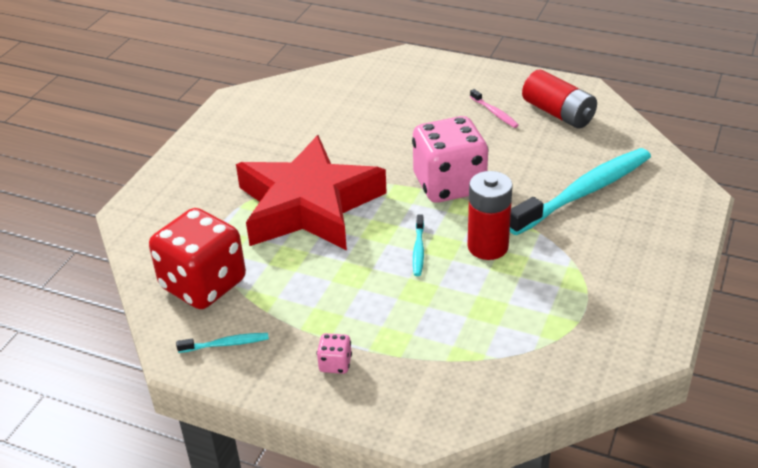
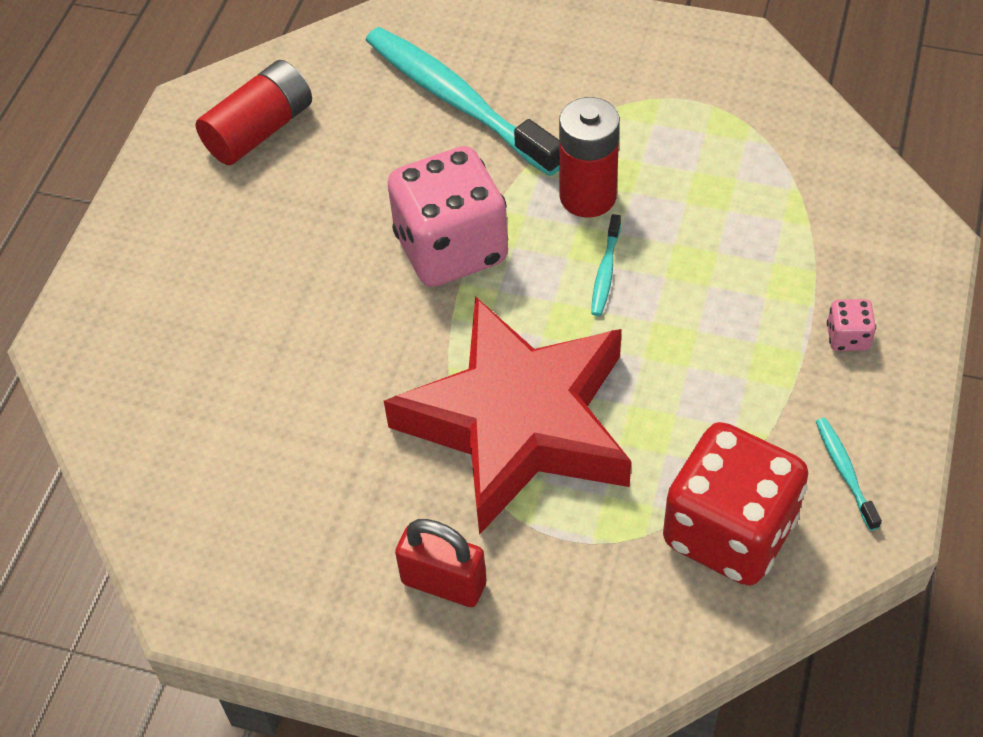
camera: 95 degrees left, 15 degrees up
(215, 174) = (444, 583): none -> red padlock
(418, 250) = (605, 271): turquoise toothbrush -> turquoise toothbrush turned 105 degrees clockwise
(494, 113) = (256, 206): pink toothbrush -> none

